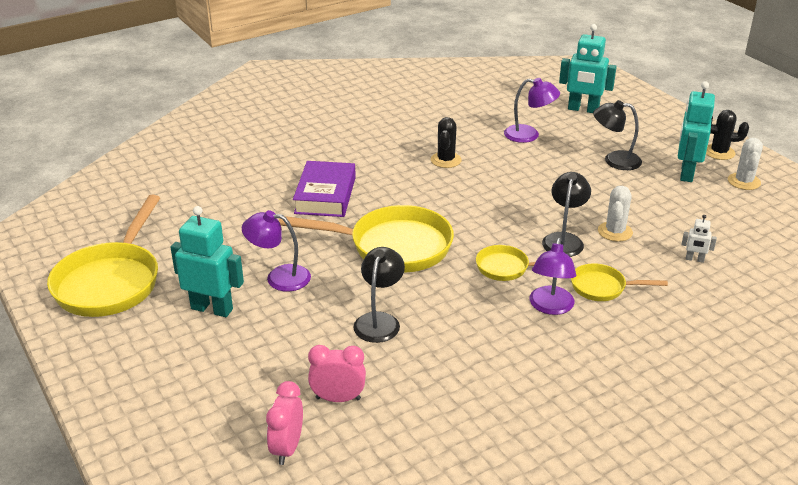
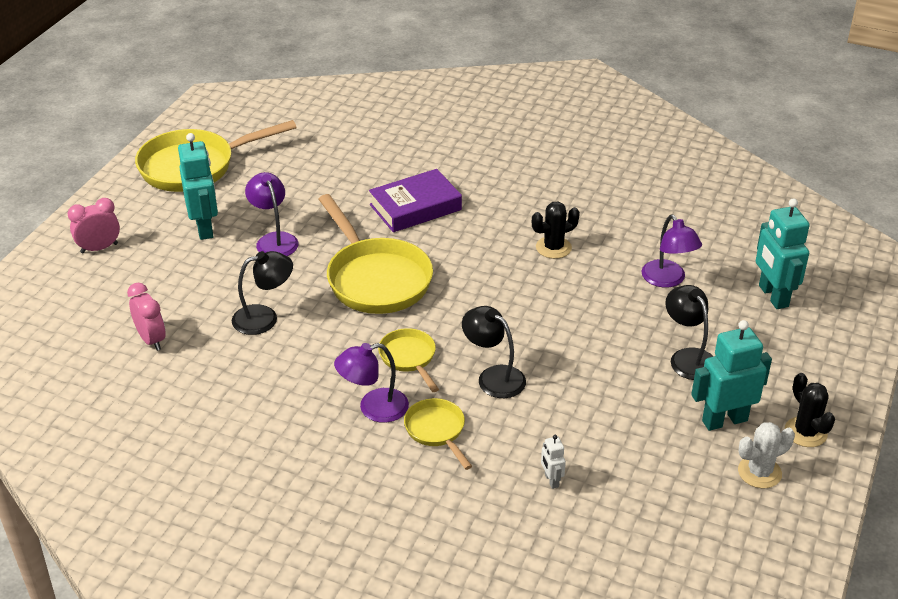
camera: 55 degrees right, 5 degrees up
(287, 448) = (79, 340): pink clock -> pink clock (99, 248)
(564, 240) = (493, 377): black lamp -> black lamp turned 120 degrees counterclockwise
(615, 232) = (544, 406): white cactus -> none

